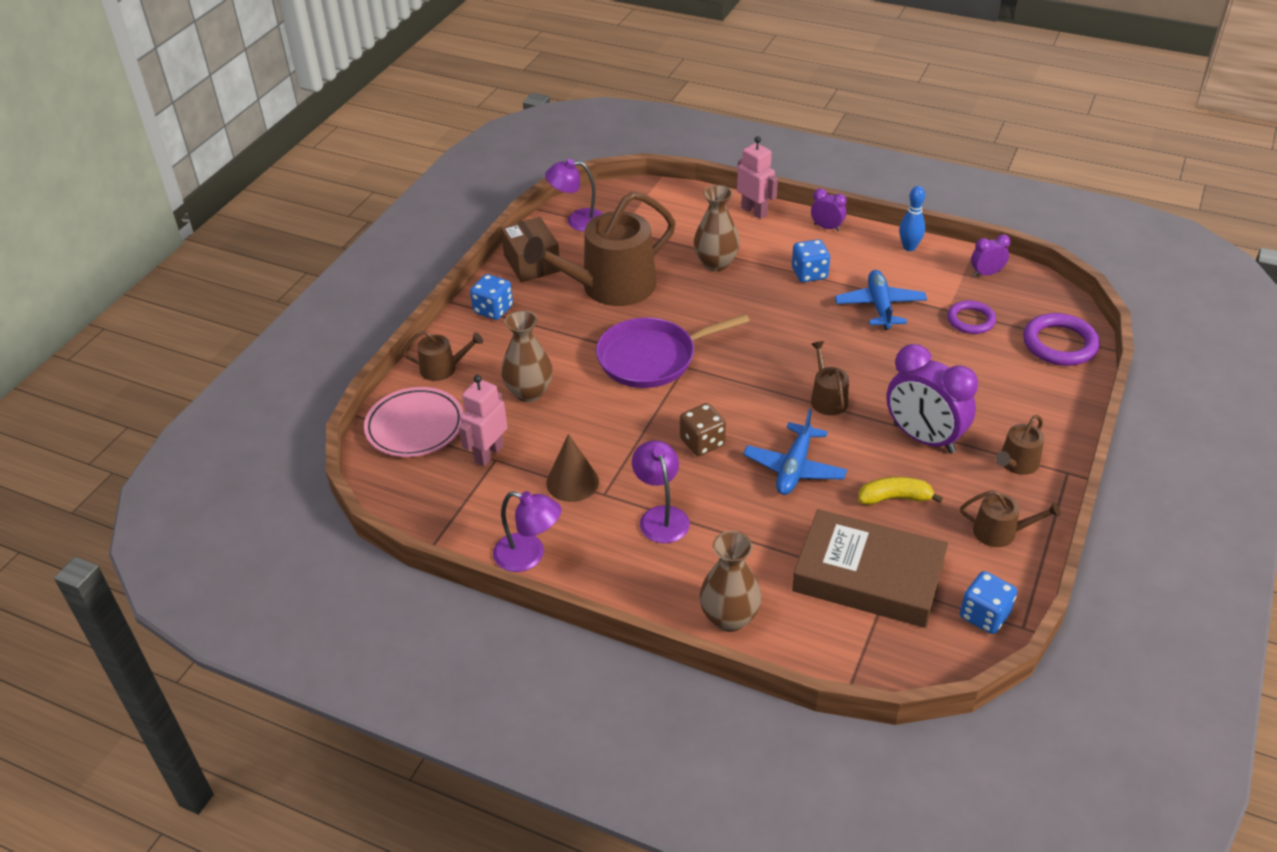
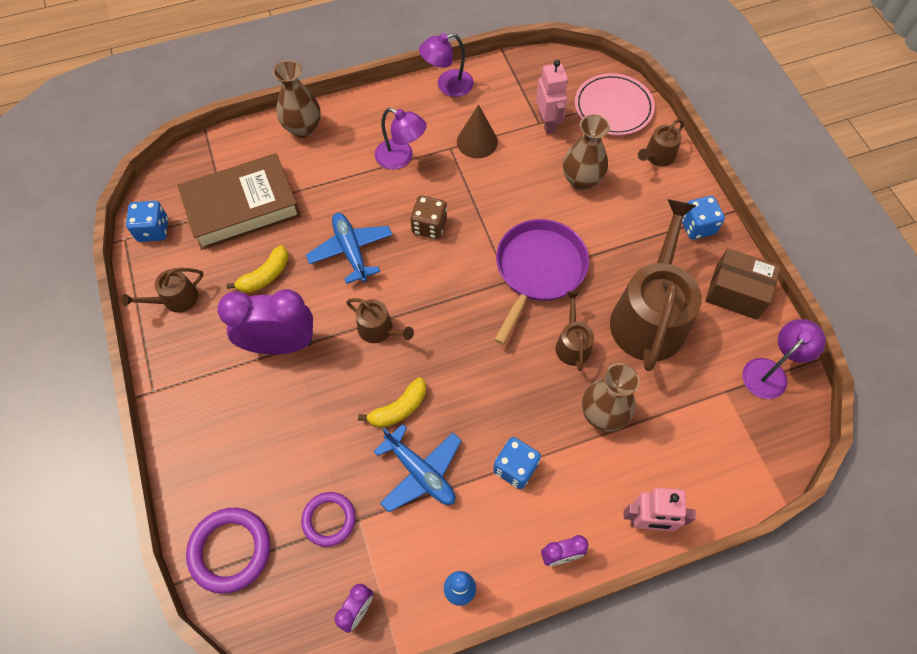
camera: 135 degrees right, 20 degrees up
(860, 345) = (399, 408): none -> yellow banana
(1016, 464) = (196, 371): brown watering can -> brown watering can (572, 344)

